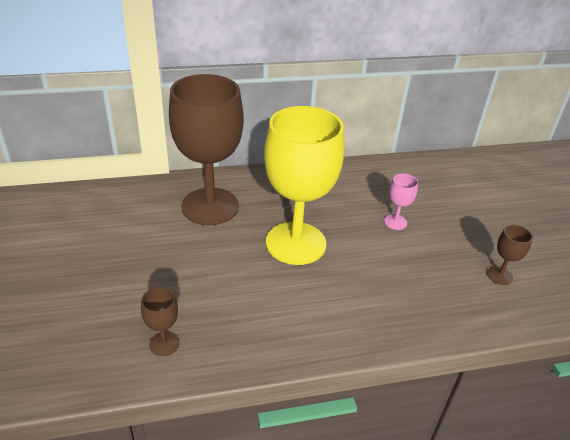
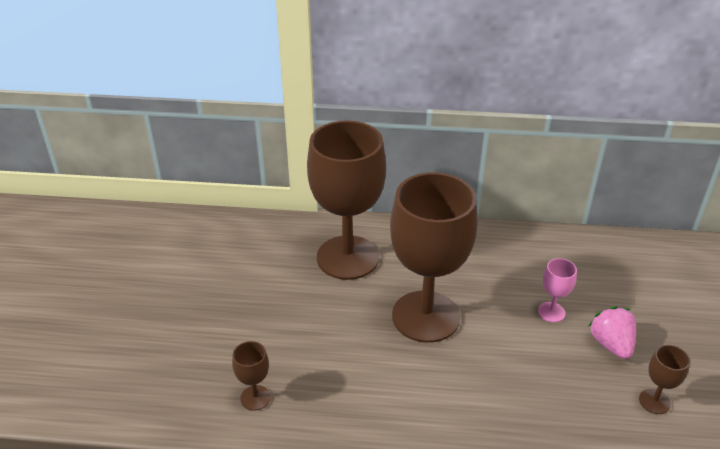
camera: 20 degrees right, 0 degrees up
(295, 243) = (426, 316): yellow goblet -> brown goblet
(450, 238) = (611, 344): none -> pink strawberry

